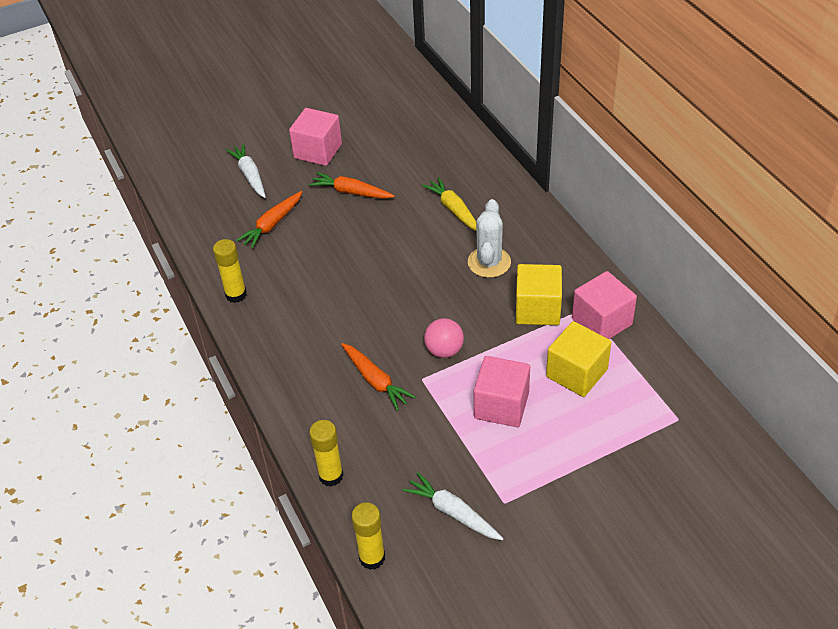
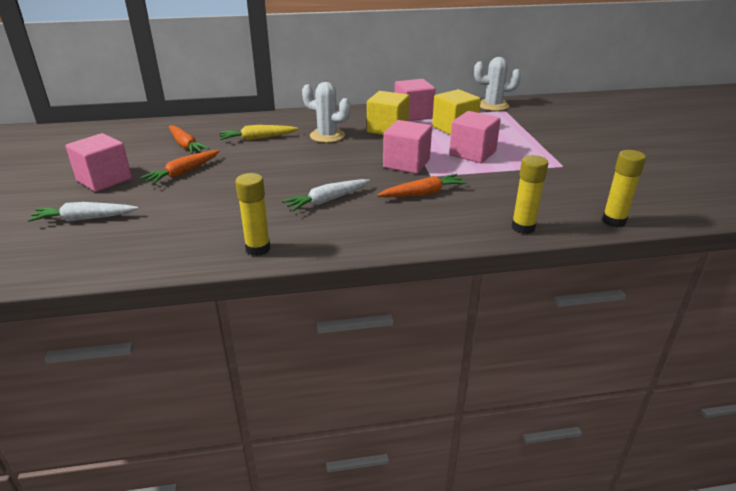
camera: 75 degrees left, 15 degrees down
(272, 224) = (177, 215): orange carrot -> orange carrot (186, 145)
(444, 350) = (406, 163): pink ball -> pink cube
(453, 513) = (570, 184): white carrot -> white carrot (327, 200)
(691, 402) = (493, 105): none -> white cactus

